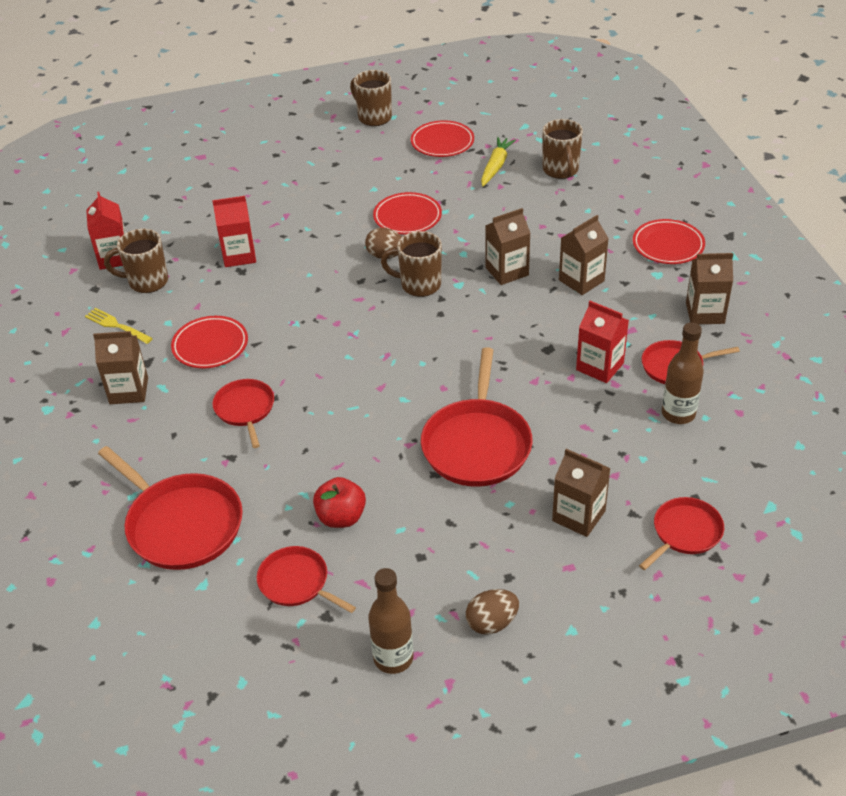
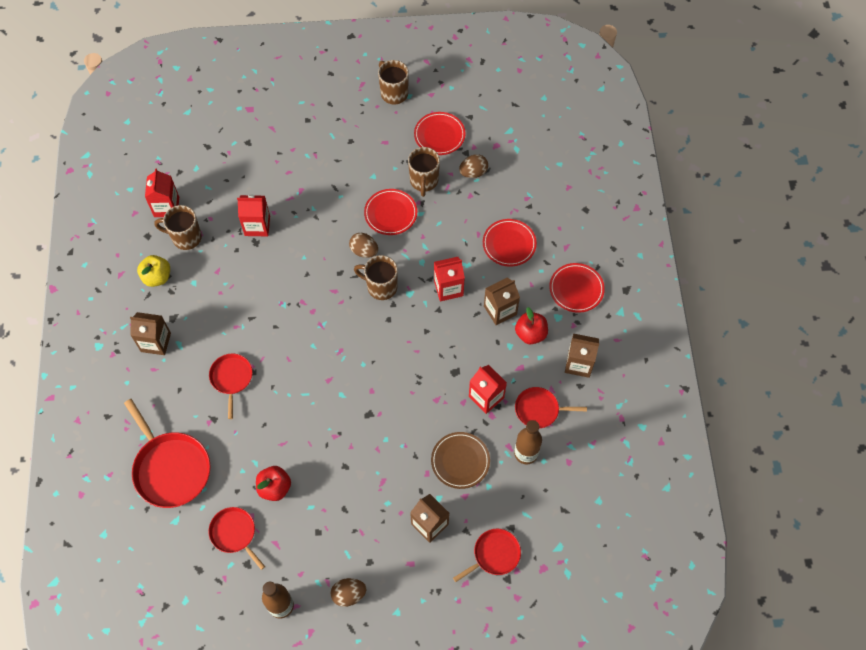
camera: 10 degrees right, 20 degrees up
(116, 325) = (157, 277): yellow fork -> yellow apple
(210, 345) = (219, 312): red plate -> red plate (509, 244)
(477, 444) = (380, 447): red pan -> none
(496, 166) = (473, 172): yellow carrot -> brown egg
(507, 271) = (448, 288): brown carton -> red carton
(561, 170) = (522, 189): brown mug -> brown mug (424, 181)
(593, 439) = (460, 461): none -> brown plate
(630, 295) = (530, 334): none -> red apple

